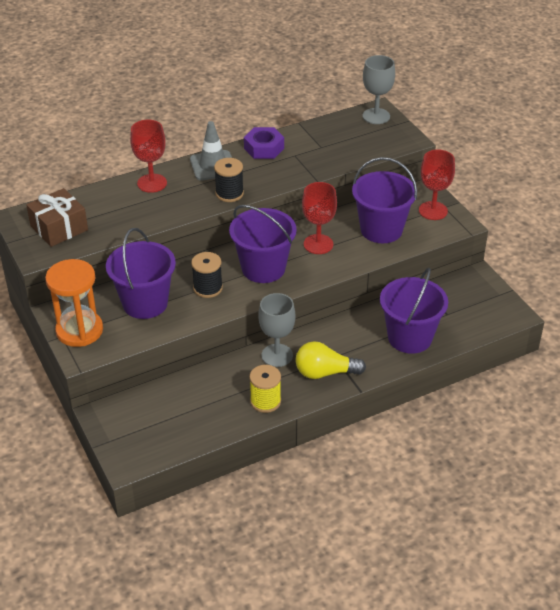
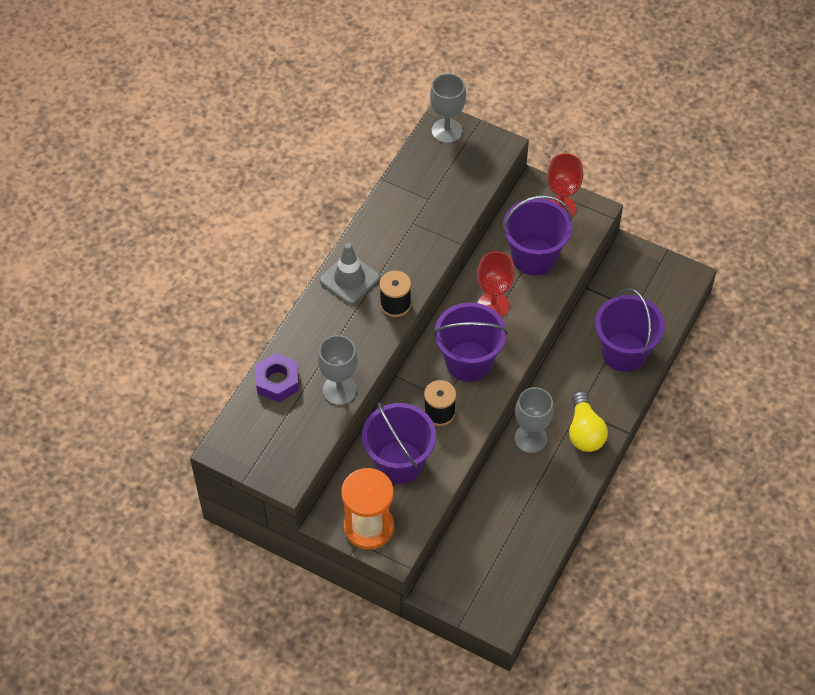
camera: 35 degrees left, 15 degrees up
(59, 228) = (275, 437): brown gift -> none
(134, 223) = (339, 390): none -> grey goblet
(152, 183) = (312, 333): red goblet -> none
(264, 148) = (378, 230): purple nut -> purple nut (277, 381)
(265, 401) = (560, 491): yellow spool -> none
(325, 372) = (584, 431): yellow light bulb -> yellow light bulb turned 60 degrees counterclockwise

